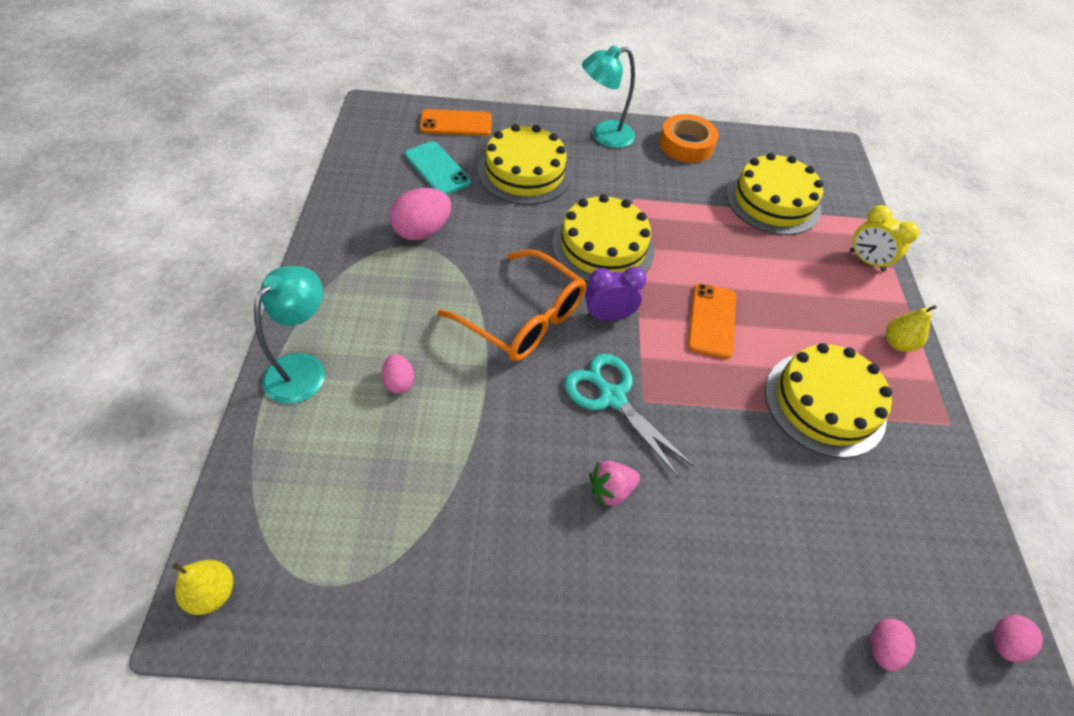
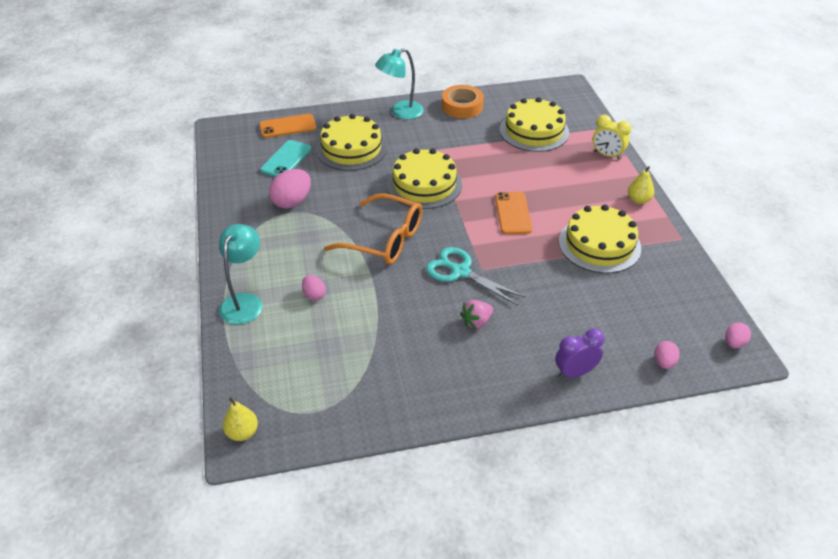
camera: 10 degrees left, 10 degrees down
(437, 169) = (286, 159): turquoise phone -> turquoise phone turned 75 degrees clockwise
(608, 316) = (442, 226): purple clock -> purple clock (575, 372)

